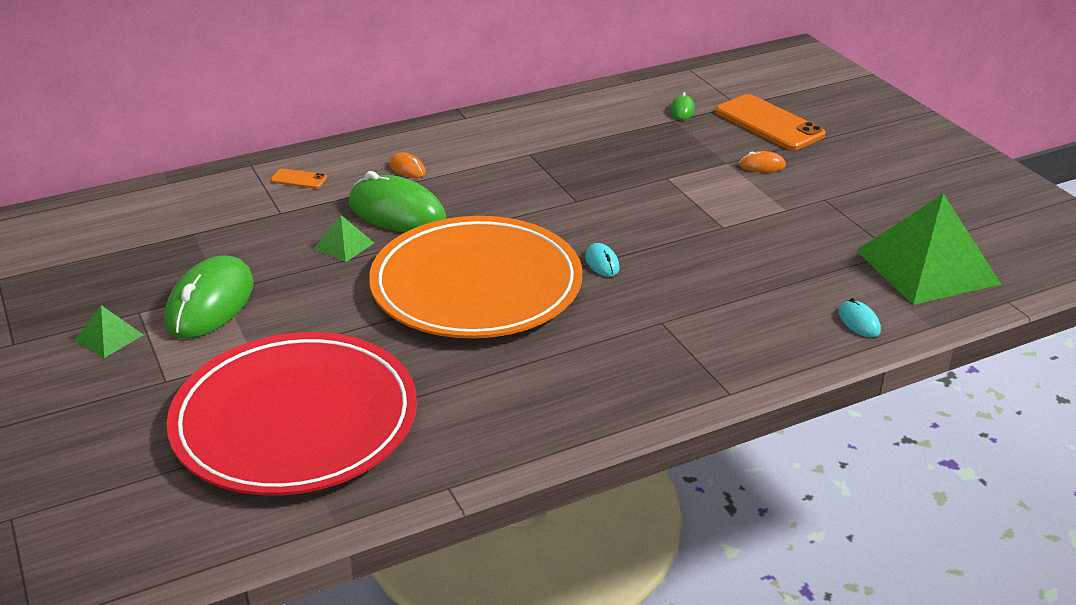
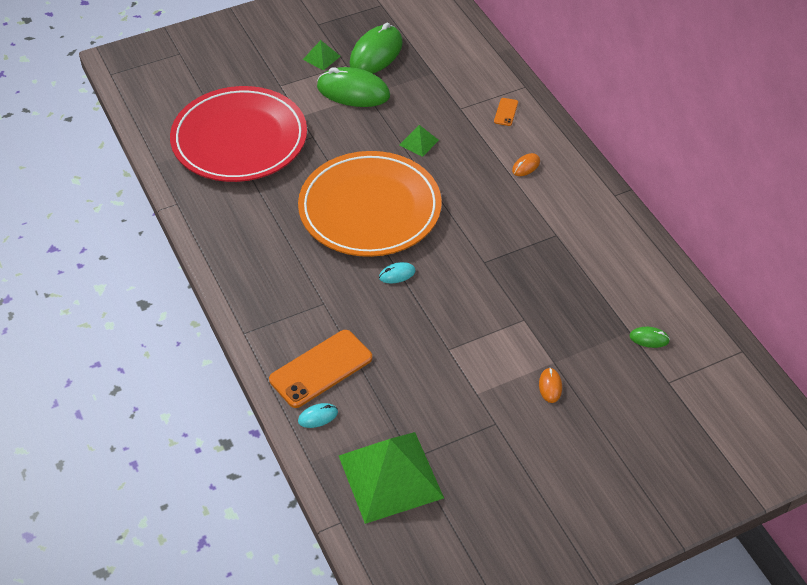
camera: 90 degrees right, 15 degrees up
(397, 212) = (462, 165): green mouse -> green mouse (376, 54)
(769, 123) = (632, 401): orange phone -> orange phone (321, 369)

